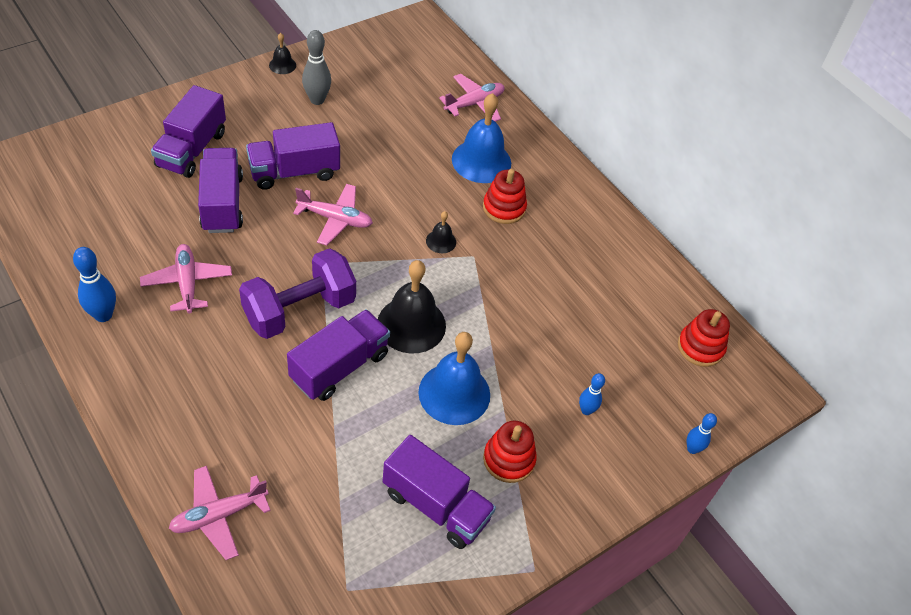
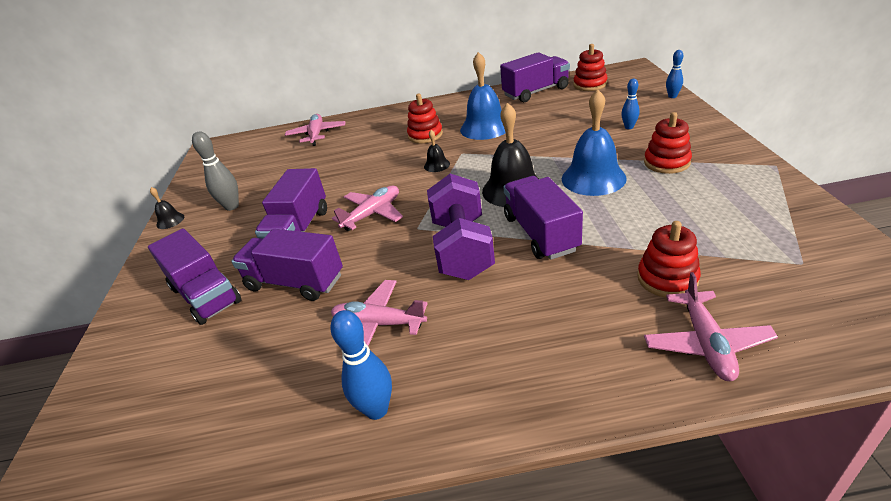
camera: 50 degrees left, 15 degrees down
(296, 480) = (667, 278): none -> red stacking toy
(436, 505) = (708, 201): purple truck -> purple truck (536, 92)
(481, 161) = (373, 138): blue bell -> blue bell (485, 127)

